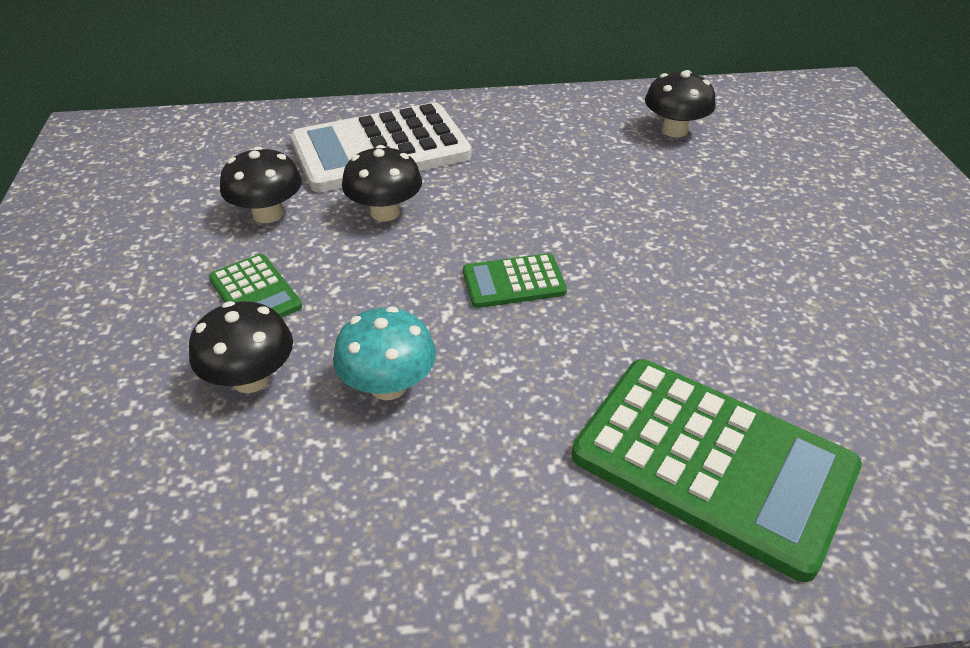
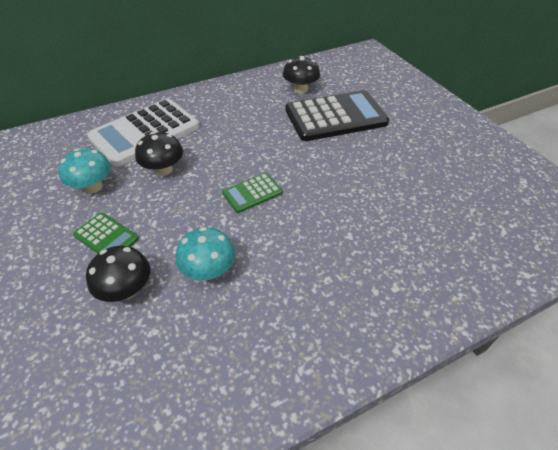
camera: 20 degrees left, 5 degrees up
(268, 214) = (93, 187): black mushroom -> turquoise mushroom
(712, 463) = (389, 263): green calculator -> none
(720, 188) = (335, 117): none -> black calculator

